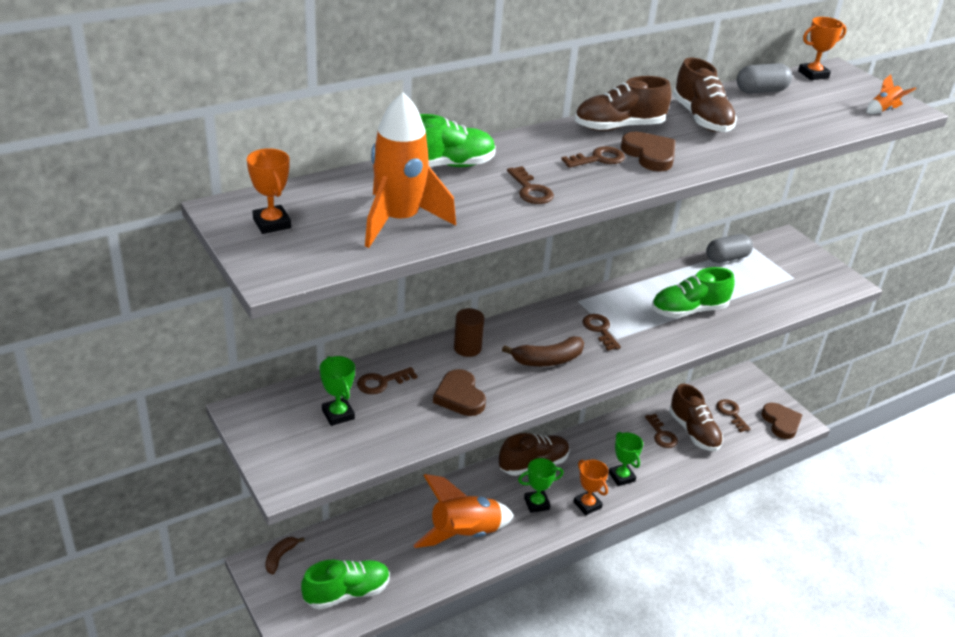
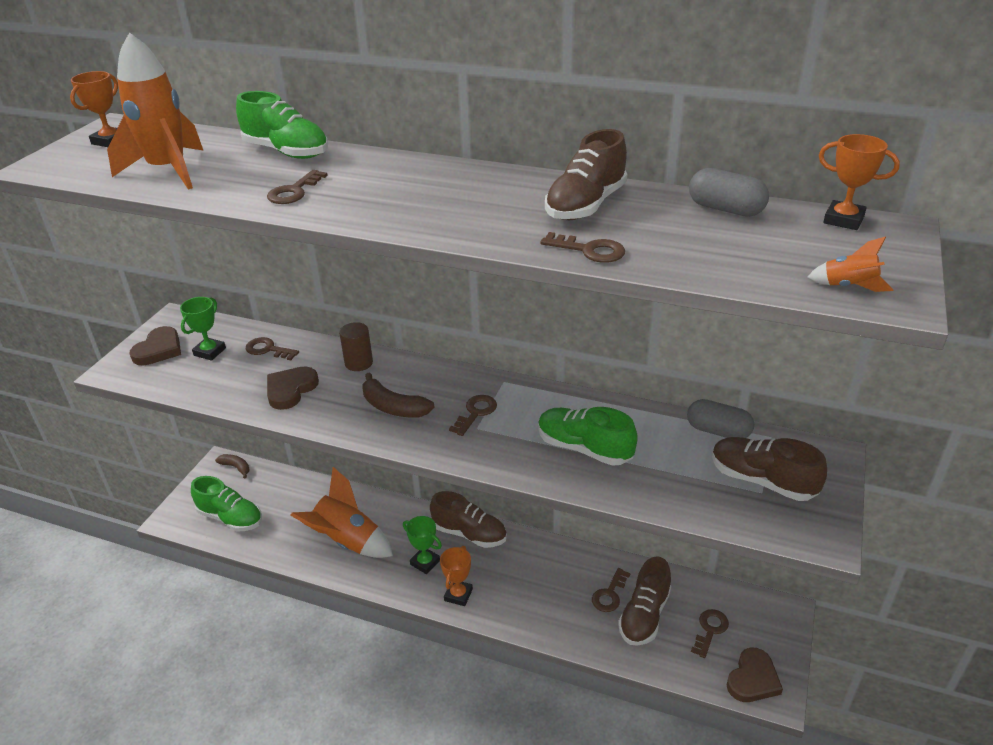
camera: 55 degrees right, 0 degrees up
(280, 557) = (236, 467): brown banana -> brown banana turned 45 degrees clockwise
(598, 159) = (403, 194): brown key -> brown key (589, 250)
(619, 127) = (487, 181): brown shoe -> brown shoe (762, 481)
(621, 477) = (519, 598): green trophy -> none
(650, 155) = (454, 210): brown heart -> brown heart (159, 349)

